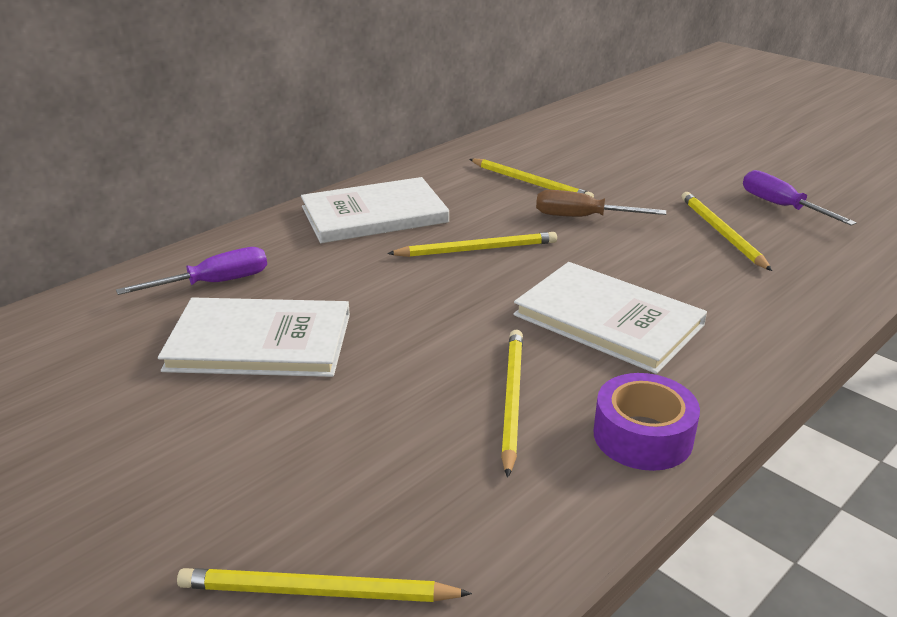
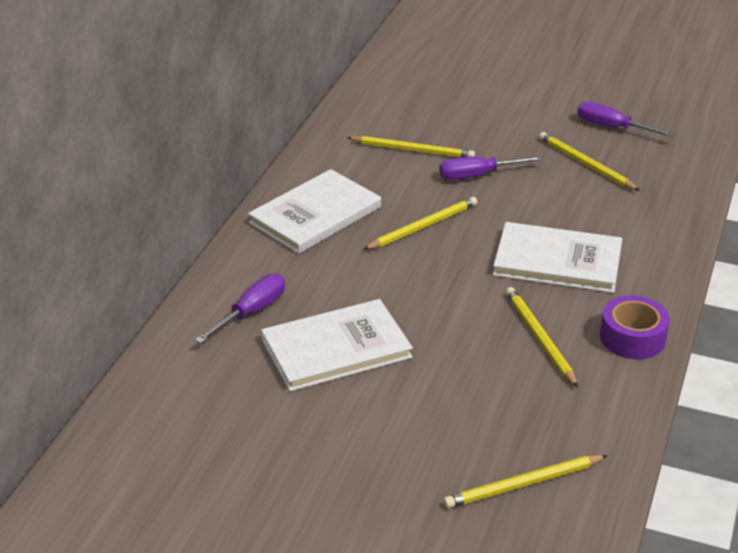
camera: 25 degrees left, 5 degrees up
(582, 217) = (478, 175): brown screwdriver -> purple screwdriver

